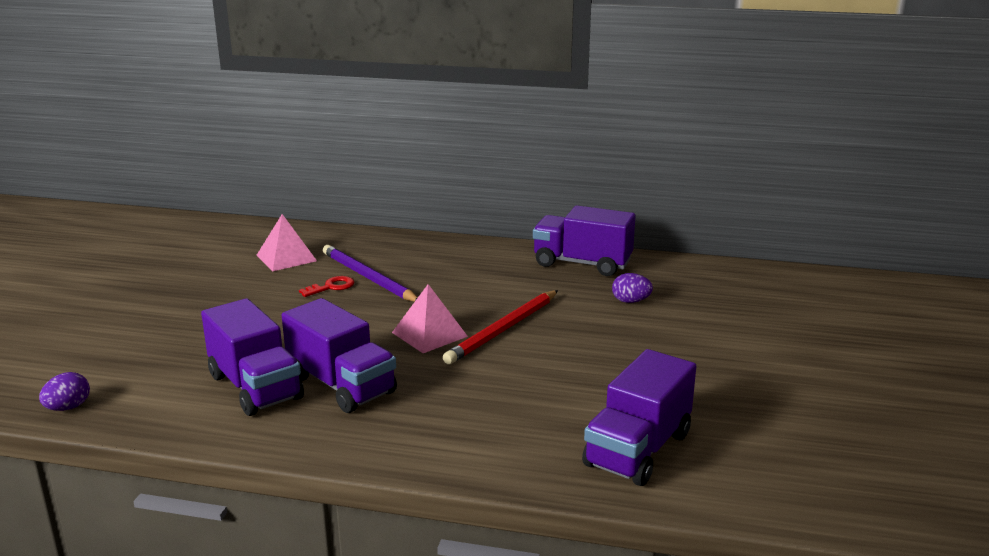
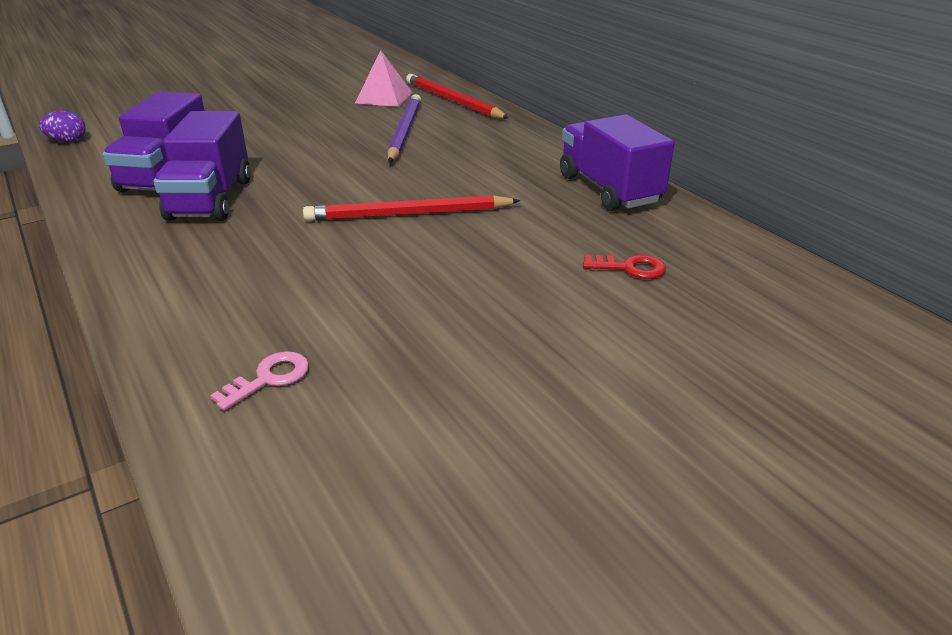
camera: 45 degrees right, 10 degrees up
(331, 287) = (365, 128): red key -> red key (630, 268)
(350, 241) = (453, 101): none -> red pencil
(429, 334) = (348, 191): pink pyramid -> none
(630, 301) = (579, 243): purple egg -> none
(638, 450) = (269, 378): purple truck -> pink key

